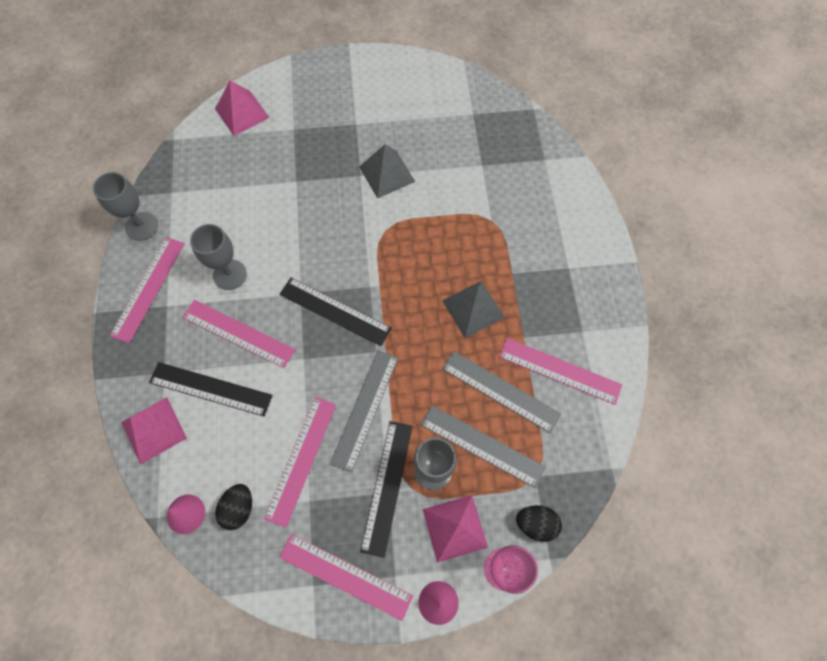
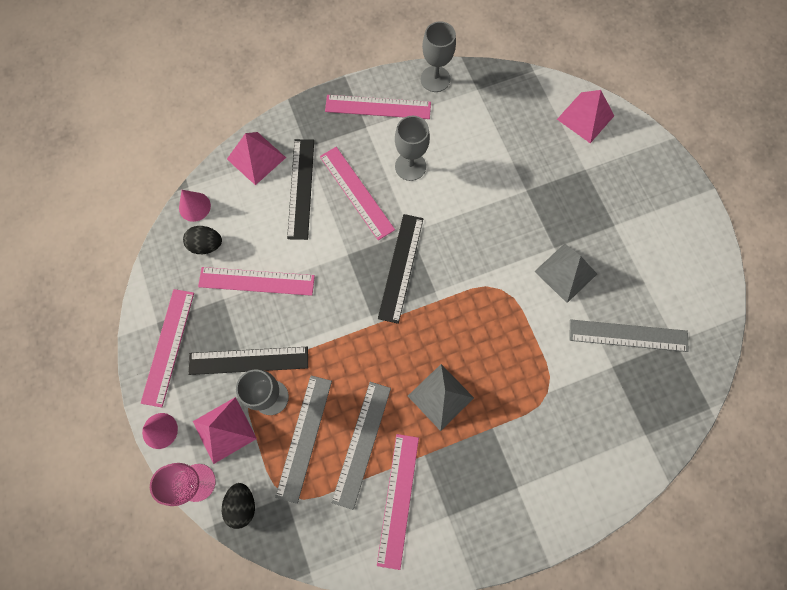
camera: 75 degrees right, 5 degrees up
(238, 333) = (356, 192): pink ruler -> pink ruler turned 45 degrees counterclockwise
(365, 409) = (313, 322): grey ruler -> grey ruler (628, 336)

